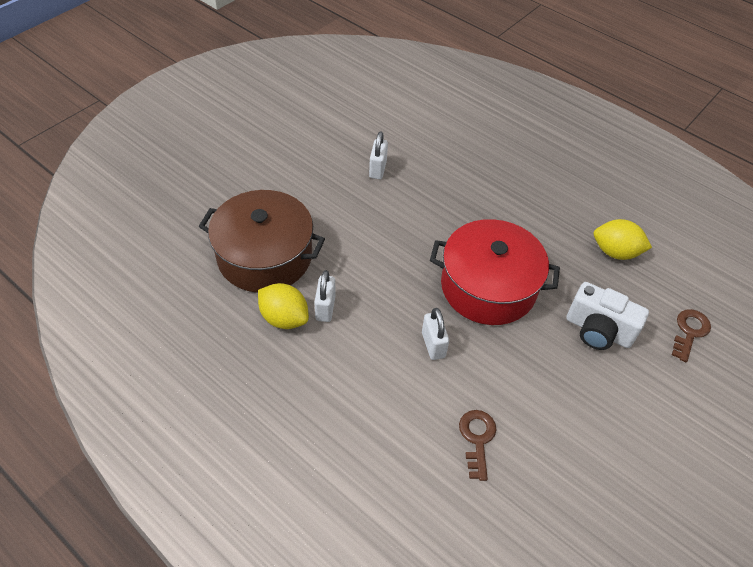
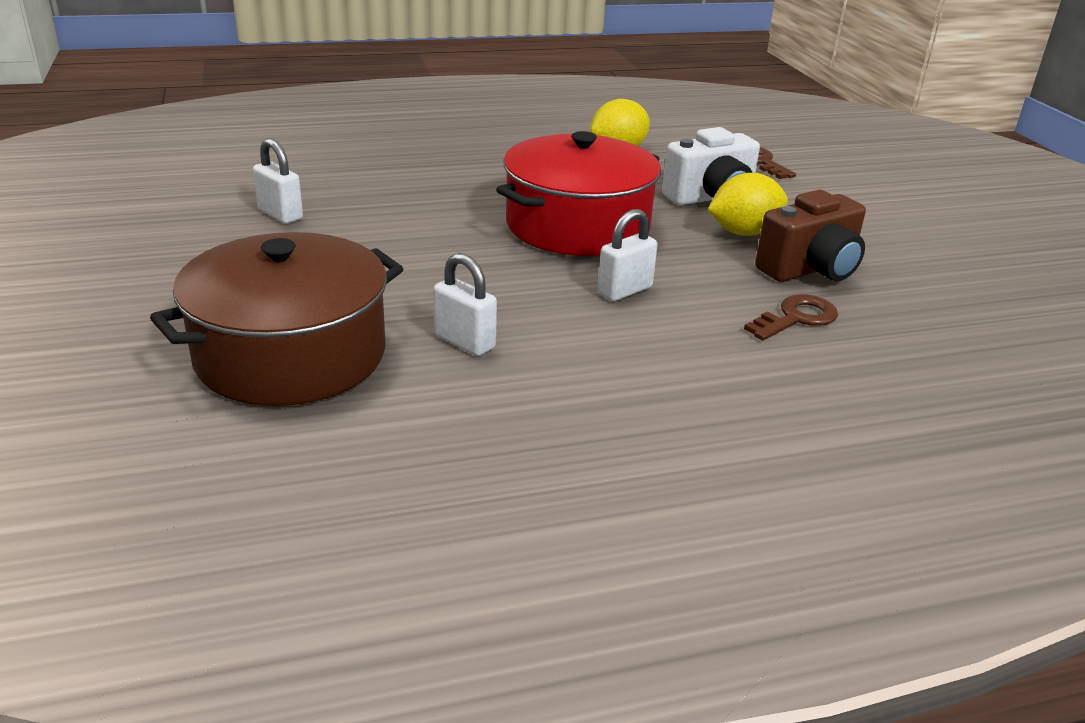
camera: 55 degrees left, 20 degrees down
(284, 318) = (437, 383): yellow lemon -> yellow lemon (743, 232)
(433, 345) = (624, 291): white padlock -> white padlock turned 60 degrees counterclockwise
(477, 439) = (796, 318): brown key -> brown key turned 105 degrees clockwise
(548, 424) = (810, 269): none -> brown camera

